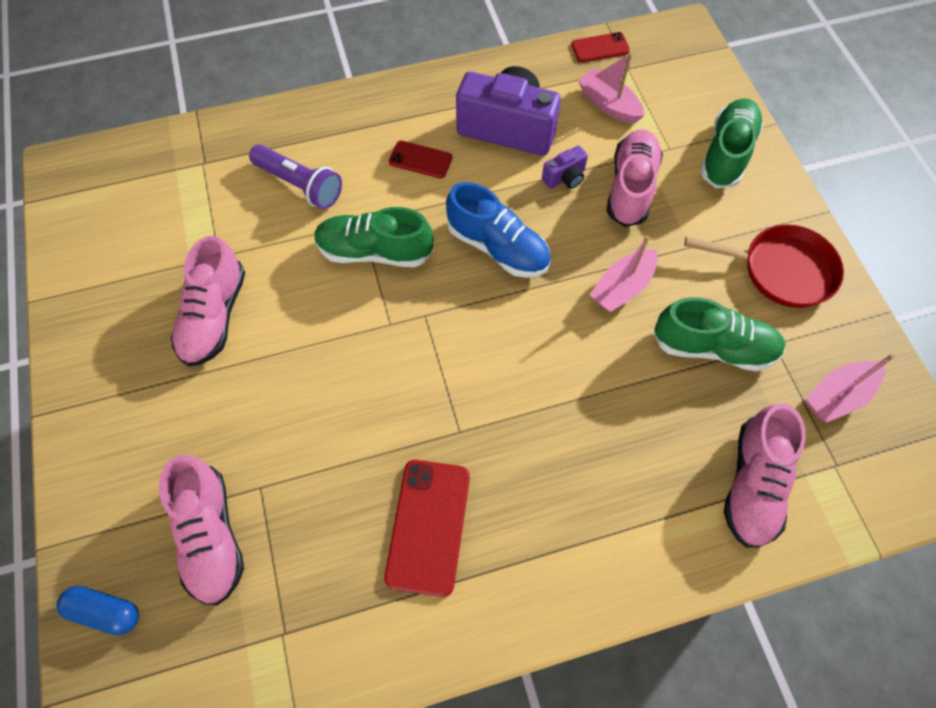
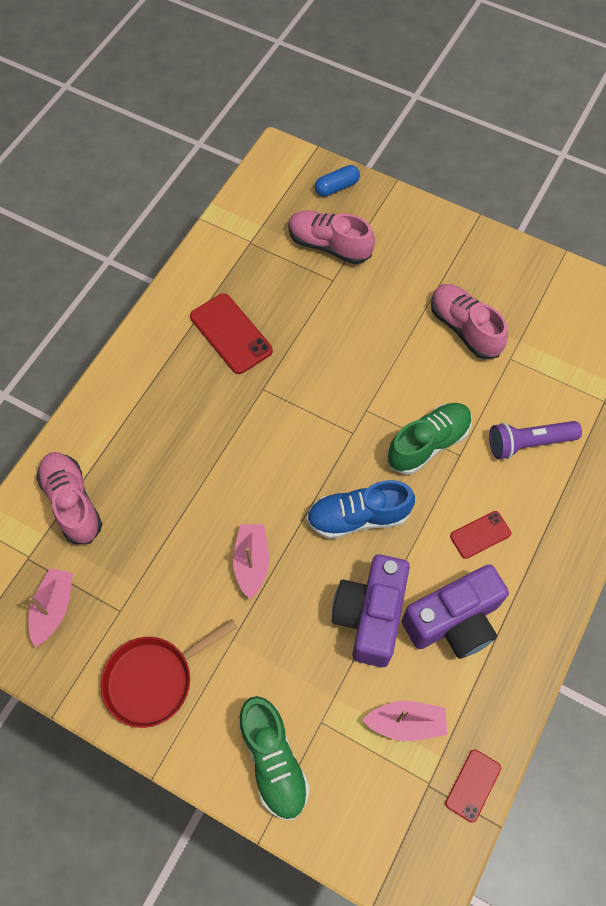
camera: 135 degrees right, 0 degrees up
(565, 178) = (370, 616): purple camera -> purple camera, size x2.25
(630, 187) = (317, 653): pink shoe -> none
(713, 347) = (158, 572): green shoe -> none

